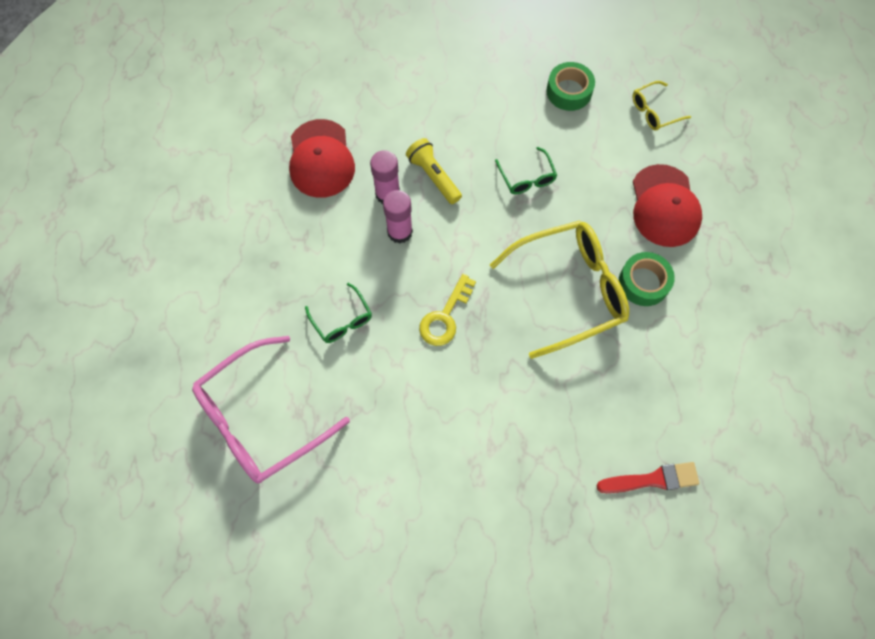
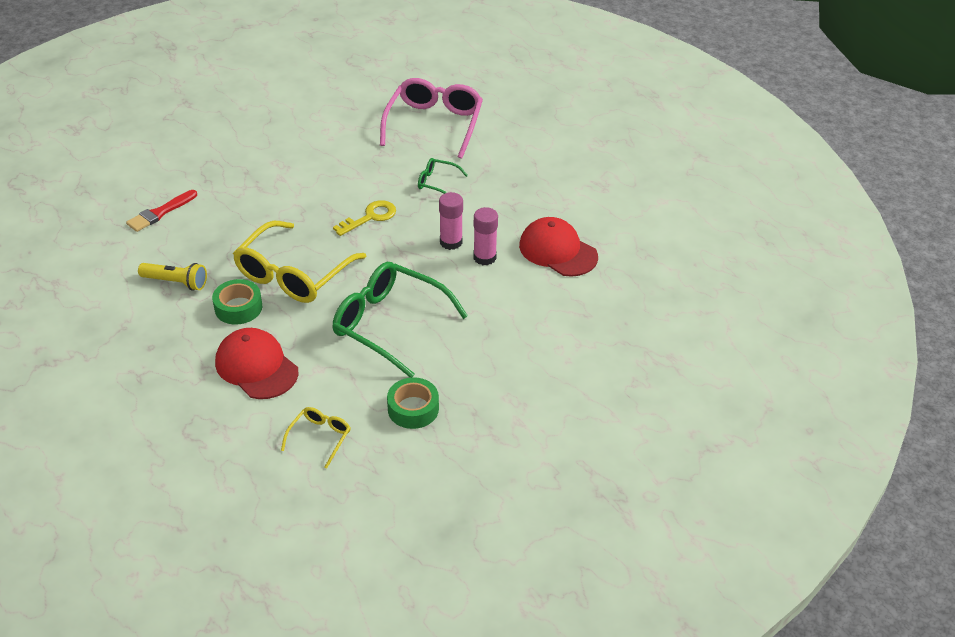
camera: 140 degrees right, 25 degrees down
(434, 176) = (463, 285): yellow flashlight -> yellow flashlight (176, 282)
(445, 317) = (370, 217): yellow key -> yellow key turned 60 degrees clockwise
(527, 178) = (389, 324): green glasses -> green glasses, size x2.12

